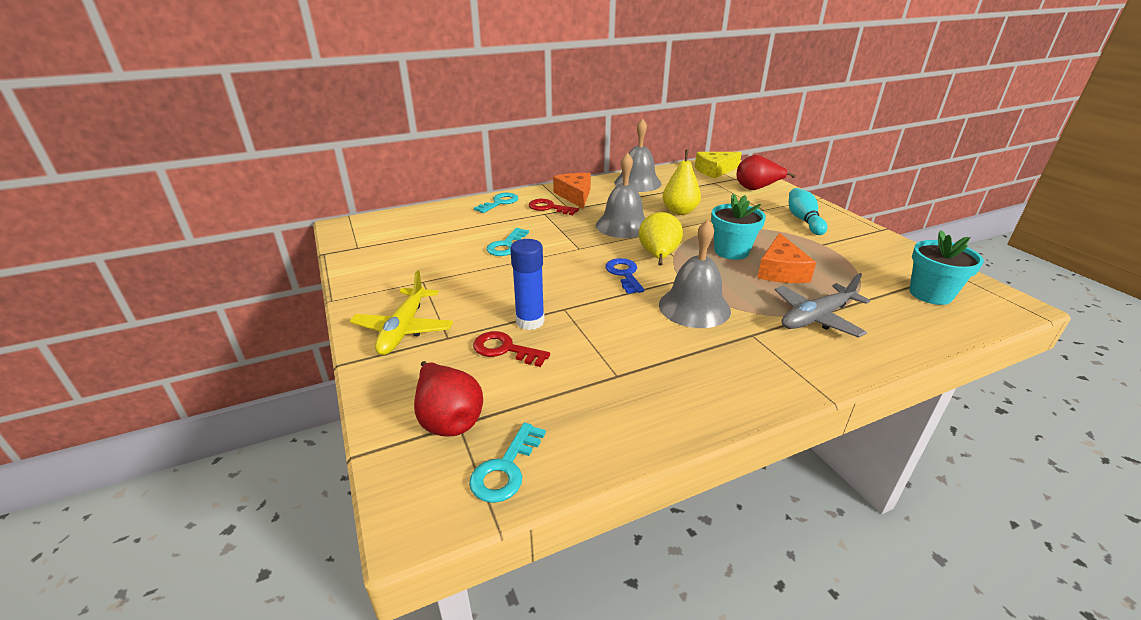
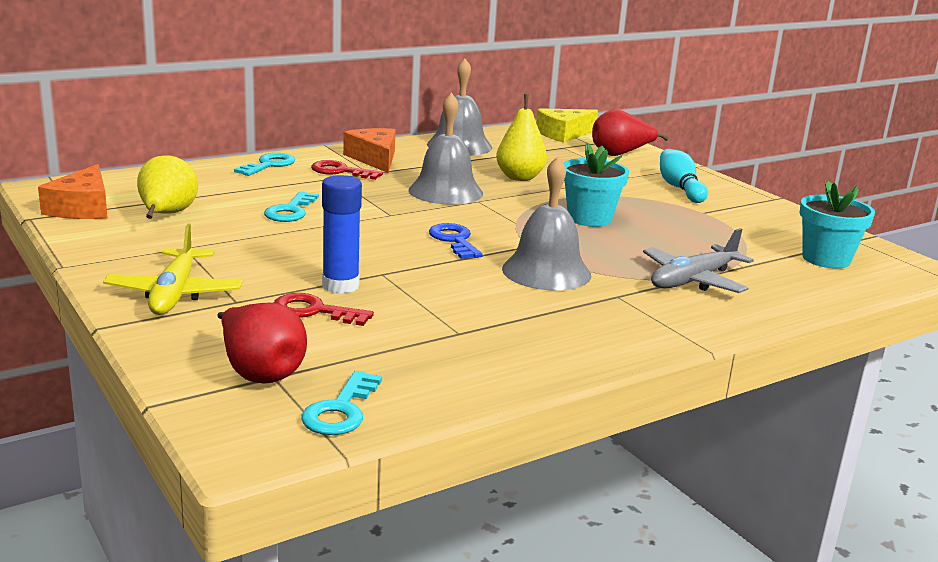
camera: 10 degrees left, 10 degrees down
(658, 256) = (496, 223): yellow pear -> yellow pear (166, 215)
(780, 271) = (651, 237): orange cheese -> orange cheese (82, 208)

